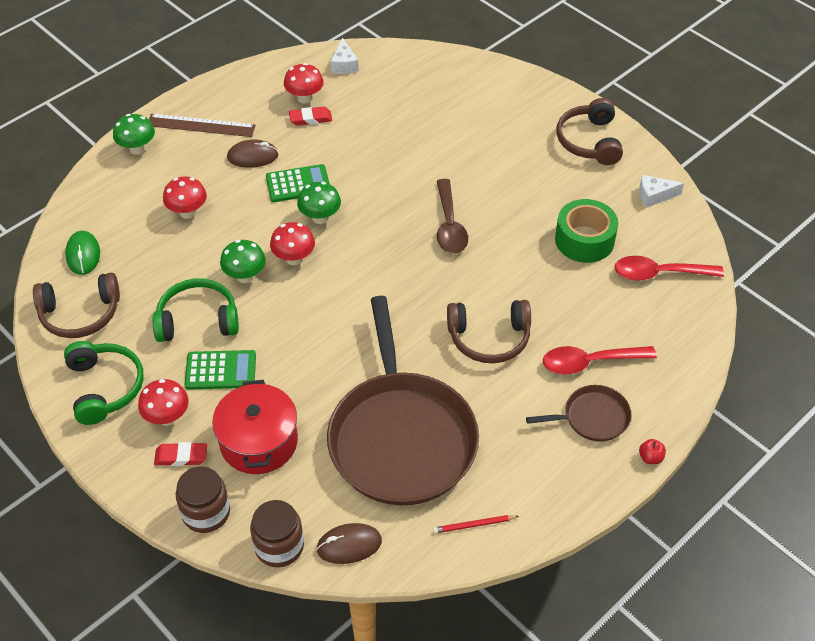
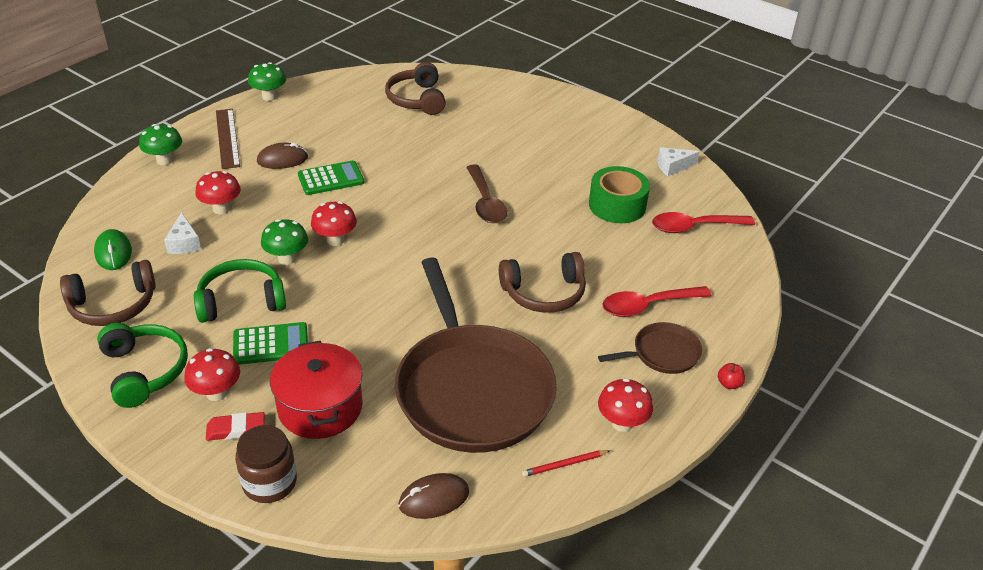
camera: 10 degrees left, 10 degrees down
(201, 125) = (227, 138): brown ruler -> brown ruler turned 75 degrees clockwise
(279, 546) = (356, 508): brown jar -> none
(305, 98) = (327, 111): red mushroom -> red mushroom (622, 423)
(310, 119) = (335, 127): red eraser -> none
(320, 217) = (357, 204): green mushroom -> green mushroom (269, 97)
(344, 65) = (362, 84): white cheese -> white cheese (184, 243)
(589, 141) = (602, 129): brown headphones -> brown headphones (416, 99)

